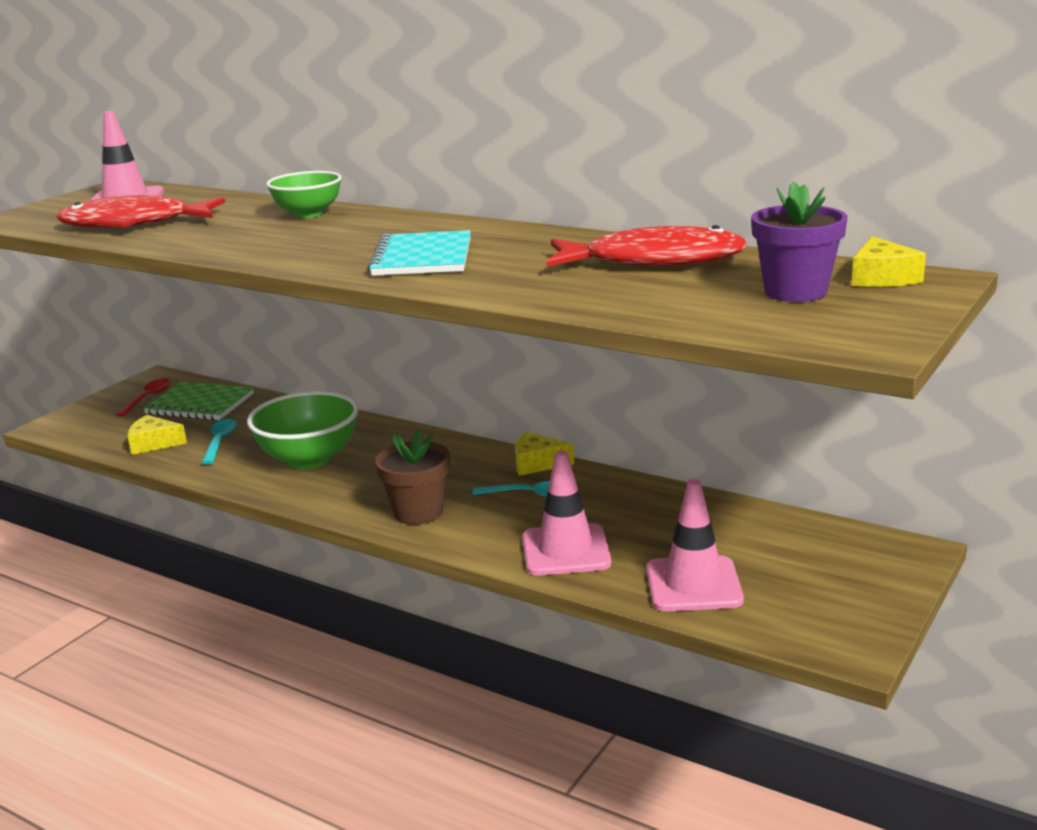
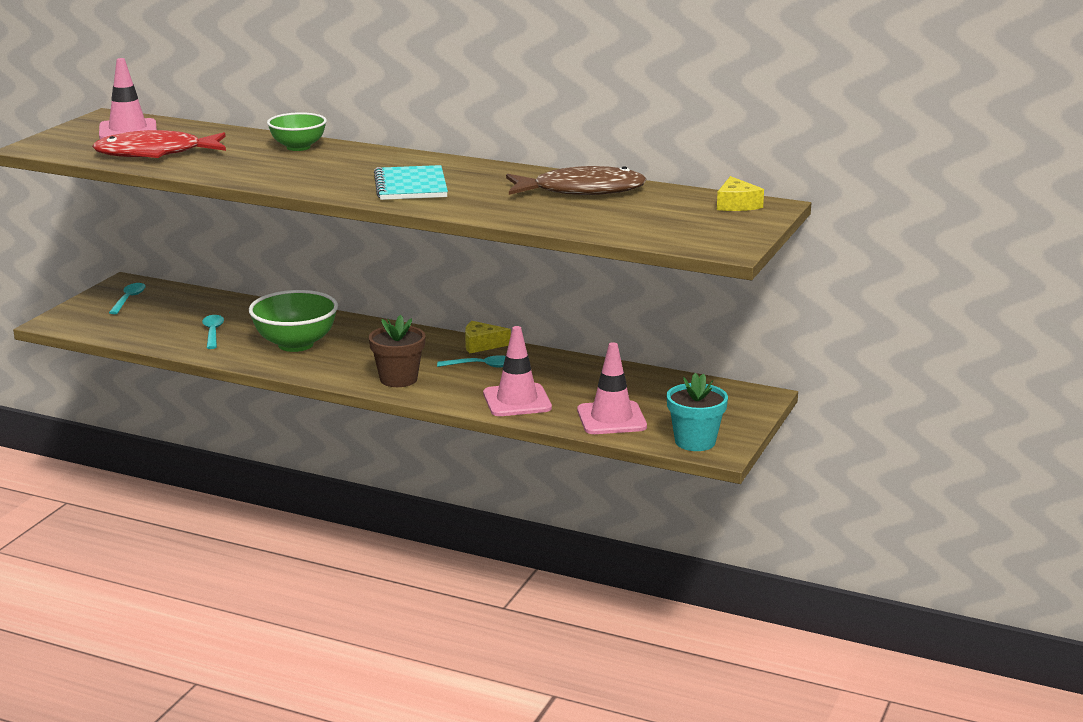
camera: 10 degrees left, 0 degrees up
(148, 398) = (129, 299): red spoon -> turquoise spoon
(154, 443) = (156, 334): yellow cheese -> none
(200, 404) = (179, 304): green notebook -> none
(654, 261) = (581, 191): red fish -> brown fish
(795, 292) = (680, 214): purple flower pot -> none
(815, 631) = (695, 442): none -> turquoise flower pot

